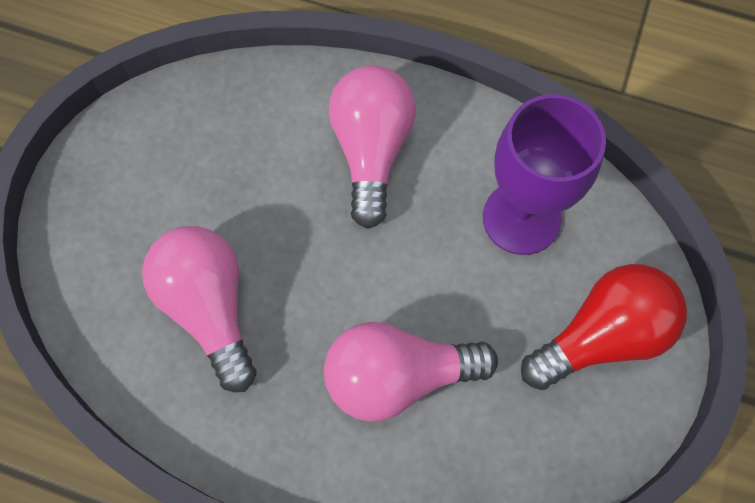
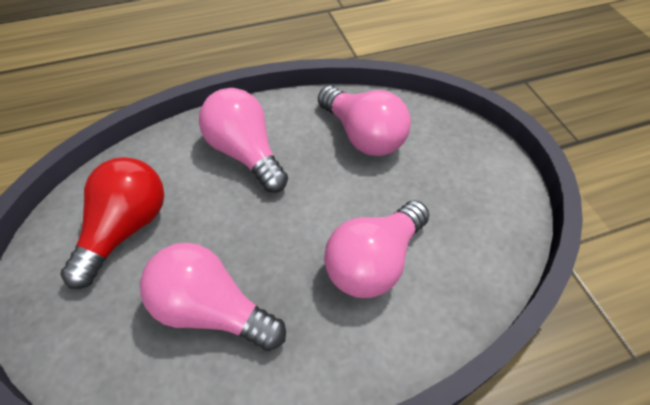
camera: 40 degrees left, 15 degrees down
(521, 218) = (363, 136): purple goblet -> pink light bulb
(601, 336) = (459, 164): red light bulb -> red light bulb (125, 229)

